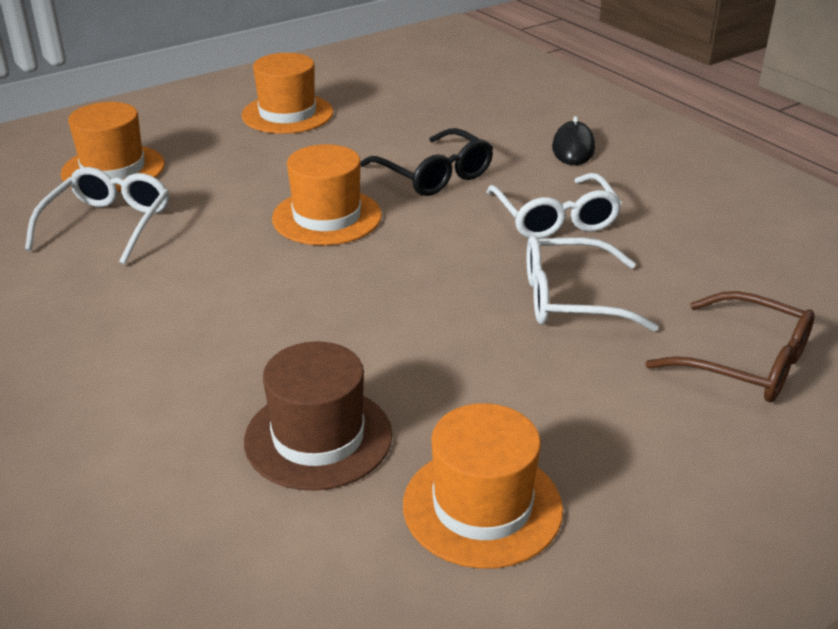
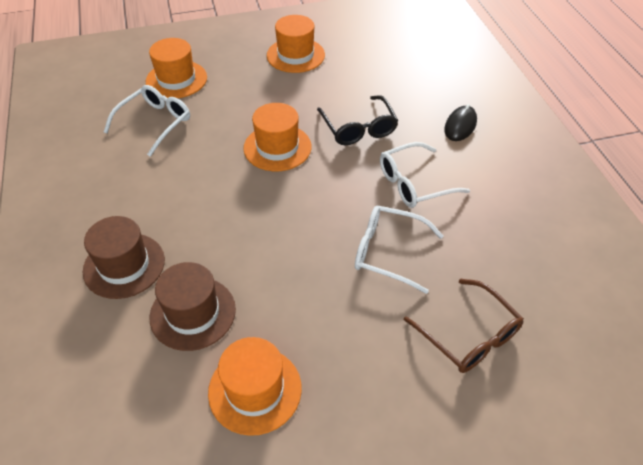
camera: 20 degrees right, 15 degrees up
(161, 406) = (124, 265): none -> brown hat
(554, 218) = (415, 183): white glasses -> white glasses turned 60 degrees clockwise

